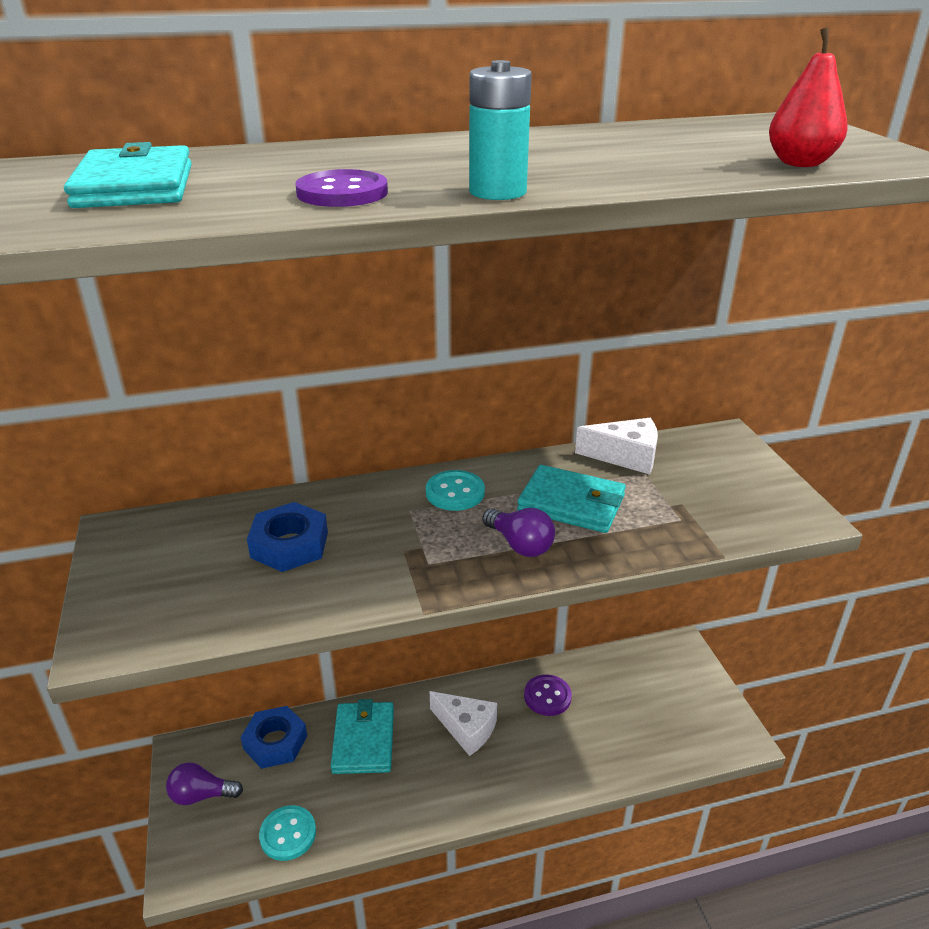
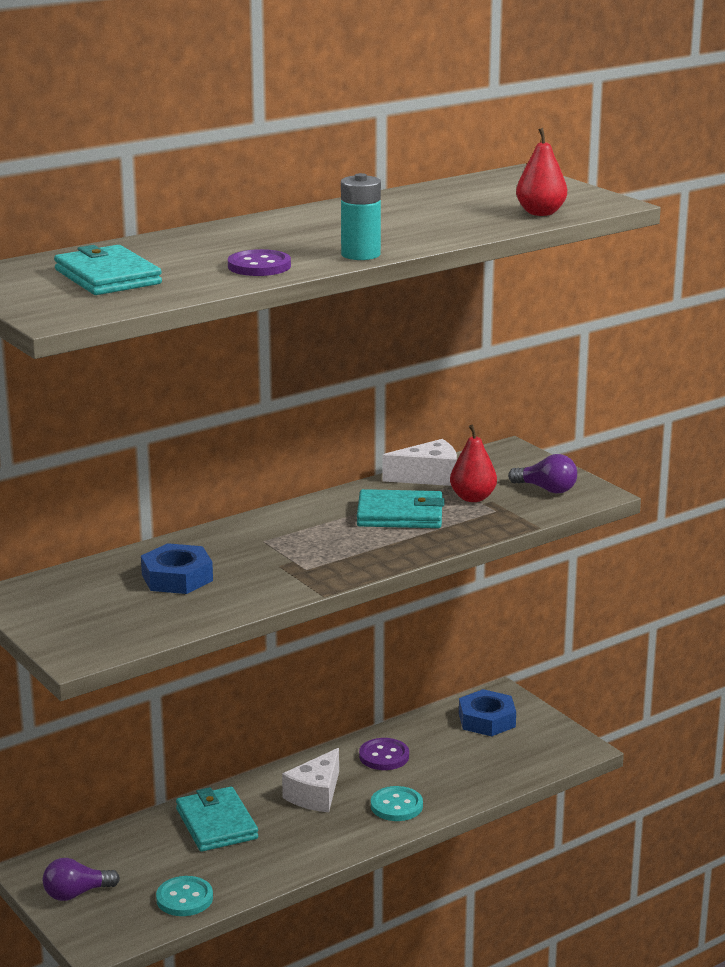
camera: 20 degrees left, 10 degrees down
(275, 742) = (125, 844): blue nut -> blue nut (487, 720)
(455, 492) = (294, 523): turquoise button -> turquoise button (396, 806)
(466, 729) = (316, 794): white cheese -> white cheese turned 105 degrees clockwise
(520, 545) = (373, 546): purple light bulb -> purple light bulb (546, 489)
(661, 495) = (473, 498): none -> red pear

